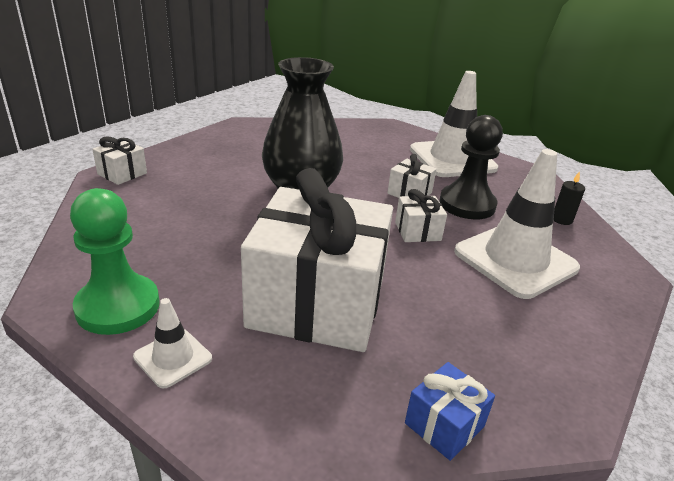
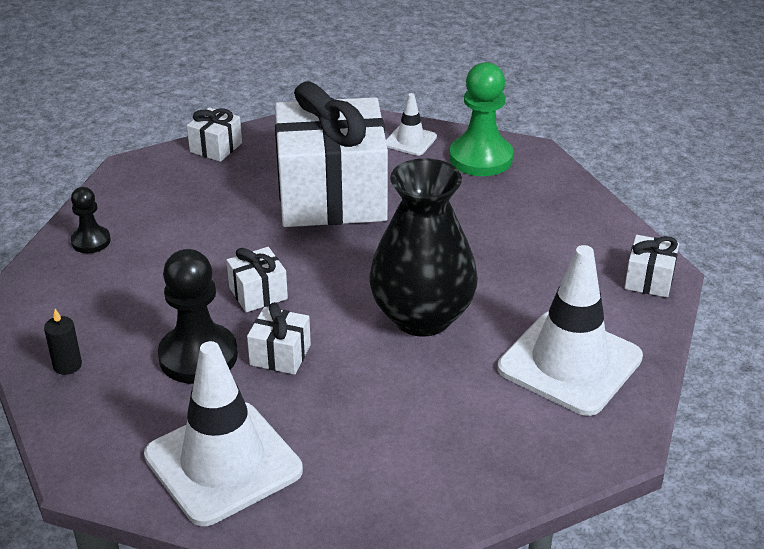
camera: 165 degrees right, 5 degrees up
(444, 425) = (216, 147): blue gift -> white gift
(515, 260) = (145, 284): white traffic cone -> white traffic cone (569, 363)
(582, 315) = (91, 241): none -> black pawn

